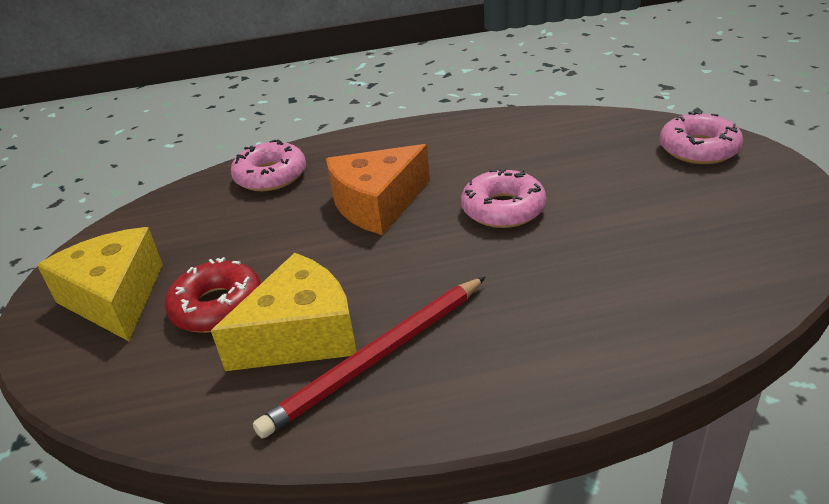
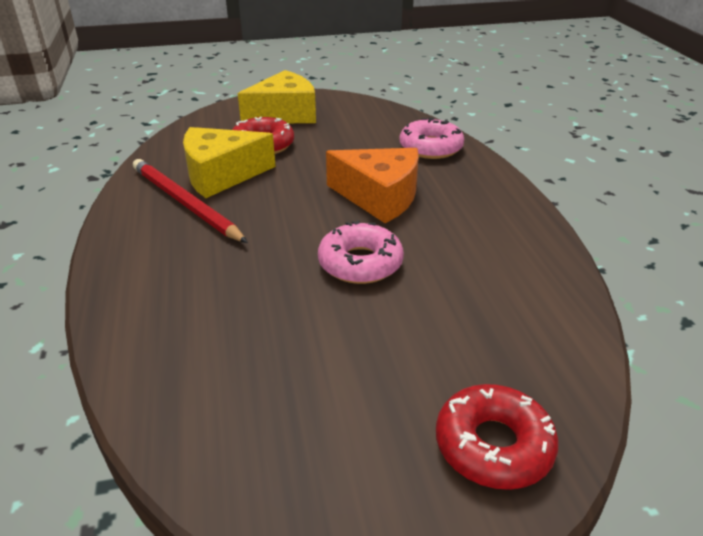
camera: 85 degrees right, 0 degrees up
(301, 335) = (221, 175): yellow cheese -> yellow cheese turned 105 degrees clockwise
(377, 204) = (379, 197): orange cheese -> orange cheese turned 150 degrees clockwise
(698, 149) = (493, 445): pink donut -> red donut

